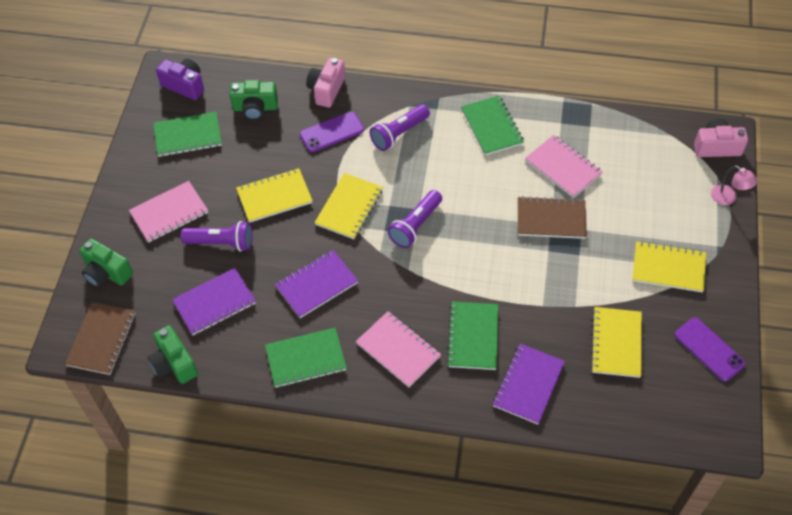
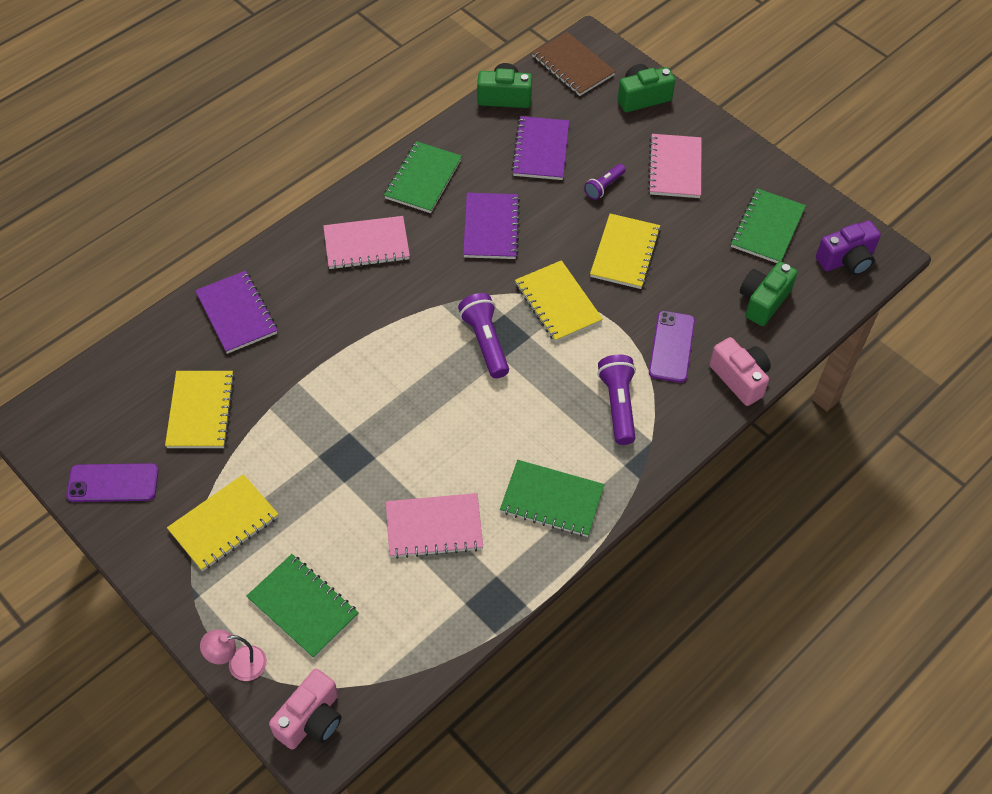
camera: 125 degrees right, 0 degrees up
(221, 243) = (604, 187): purple flashlight -> purple flashlight, size x0.61
(473, 337) = (323, 306): green notebook -> green notebook (303, 607)
(551, 219) = (381, 463): brown notebook -> none
(616, 343) = (200, 411): yellow notebook -> yellow notebook turned 45 degrees clockwise

